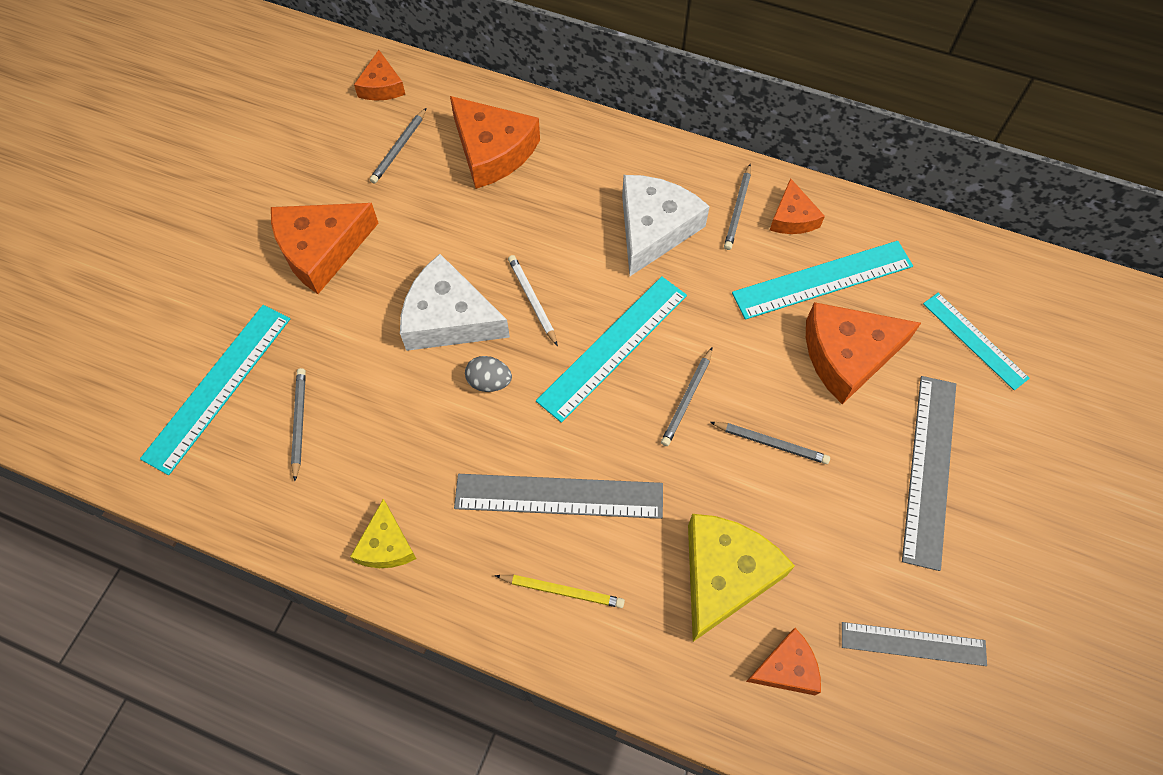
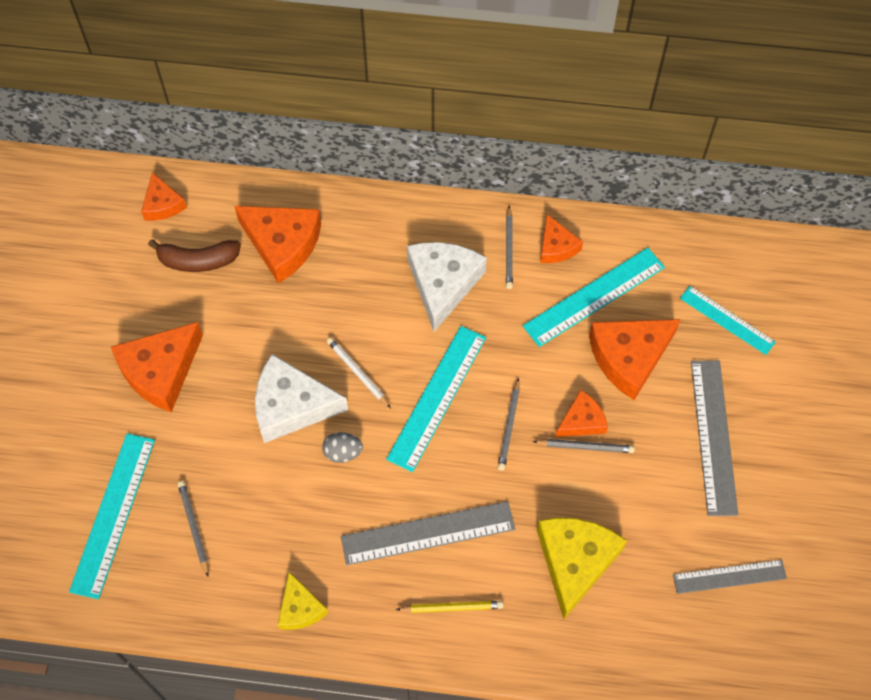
camera: 15 degrees left, 0 degrees up
(399, 148) = (198, 261): grey pencil -> brown banana
(786, 668) = (639, 620): orange cheese -> orange cheese (581, 421)

